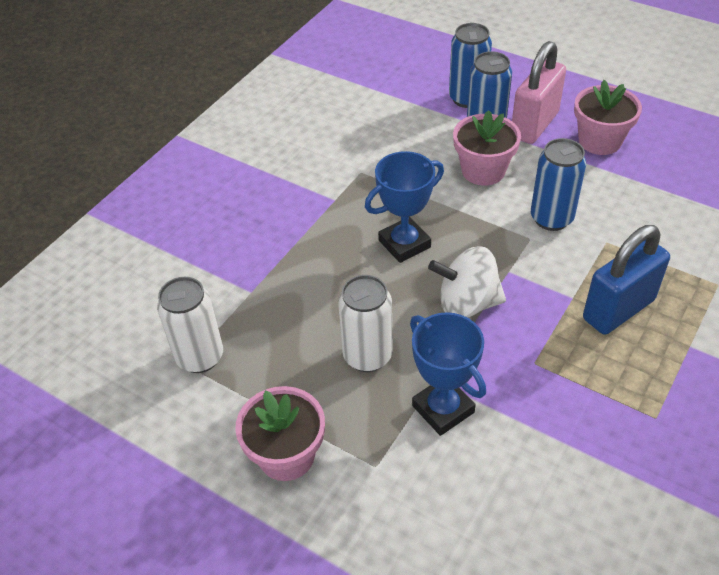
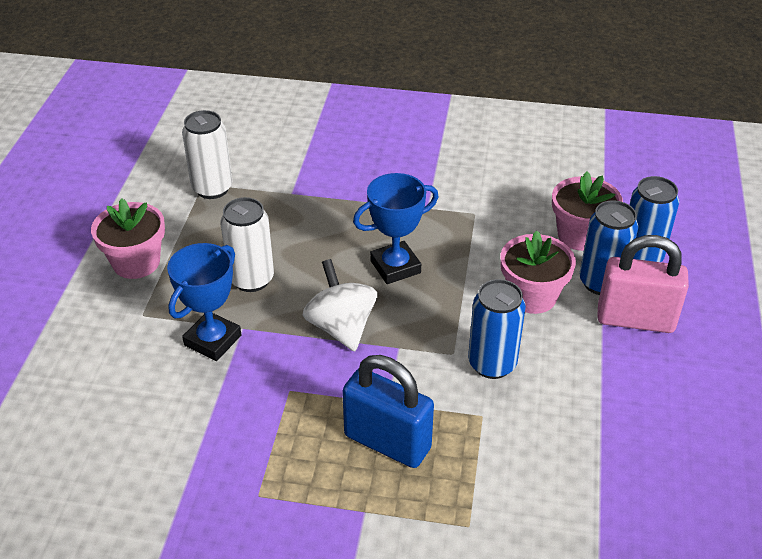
camera: 65 degrees right, 5 degrees down
(404, 244) = (395, 267): blue trophy -> blue trophy turned 60 degrees counterclockwise
(599, 141) = (647, 380): pink flower pot -> pink flower pot (580, 235)

